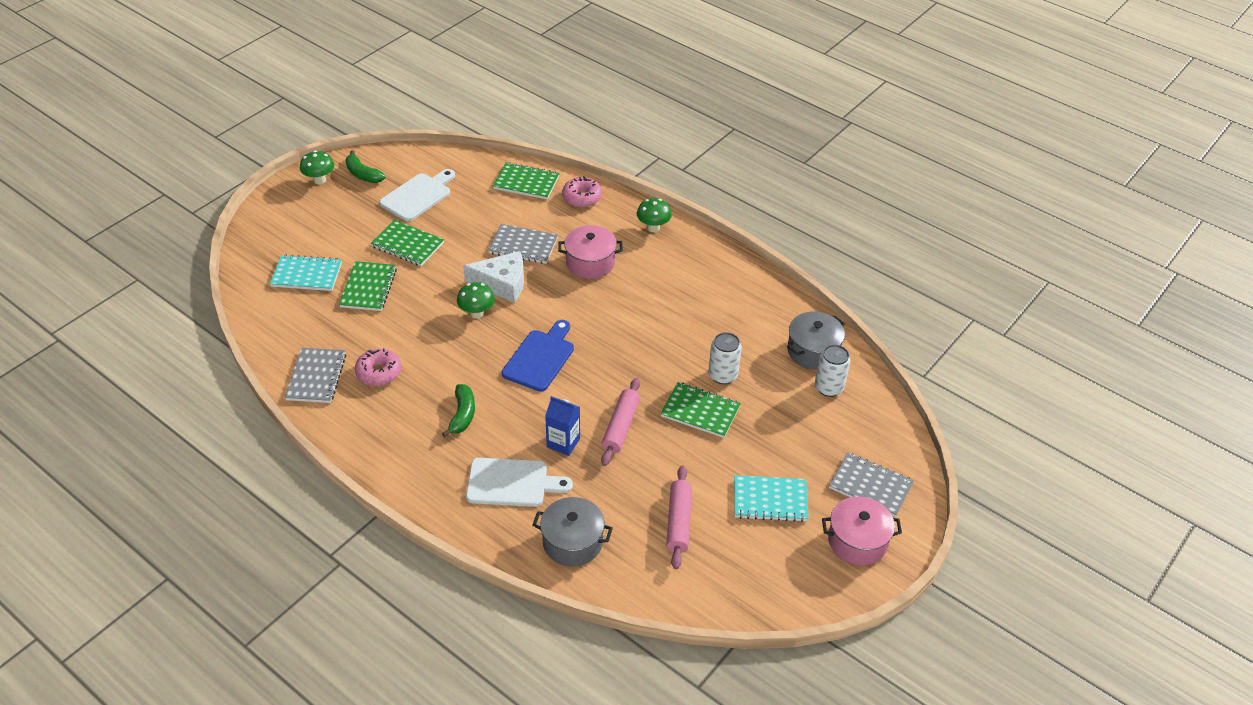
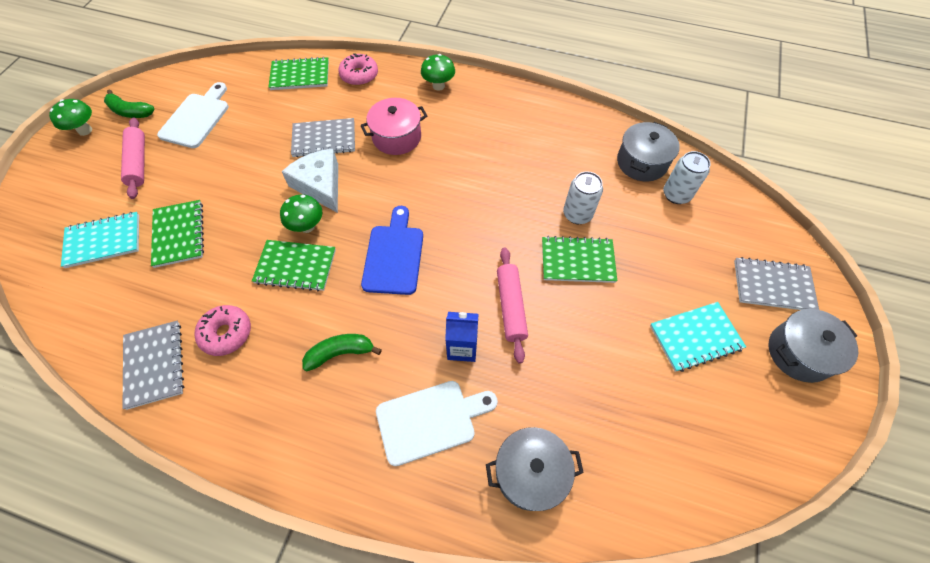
camera: 20 degrees left, 15 degrees up
(407, 245) = (205, 173): green notebook -> green notebook (295, 266)
(462, 415) = (340, 353): green banana -> green banana turned 90 degrees counterclockwise
(502, 283) = (320, 185): white cheese -> white cheese turned 105 degrees counterclockwise
(679, 522) = (624, 399): pink rolling pin -> pink rolling pin (138, 162)
(857, 541) = (799, 353): pink pot -> grey pot

